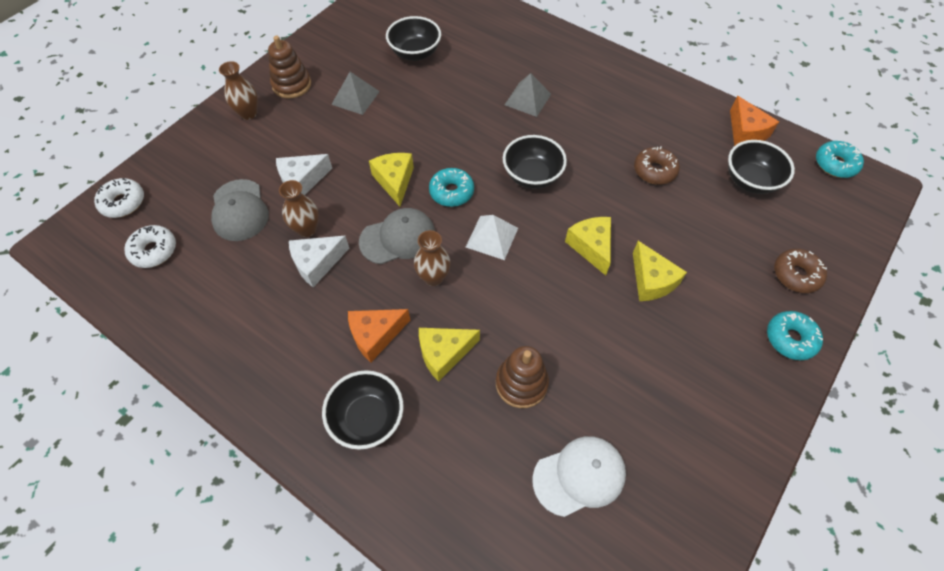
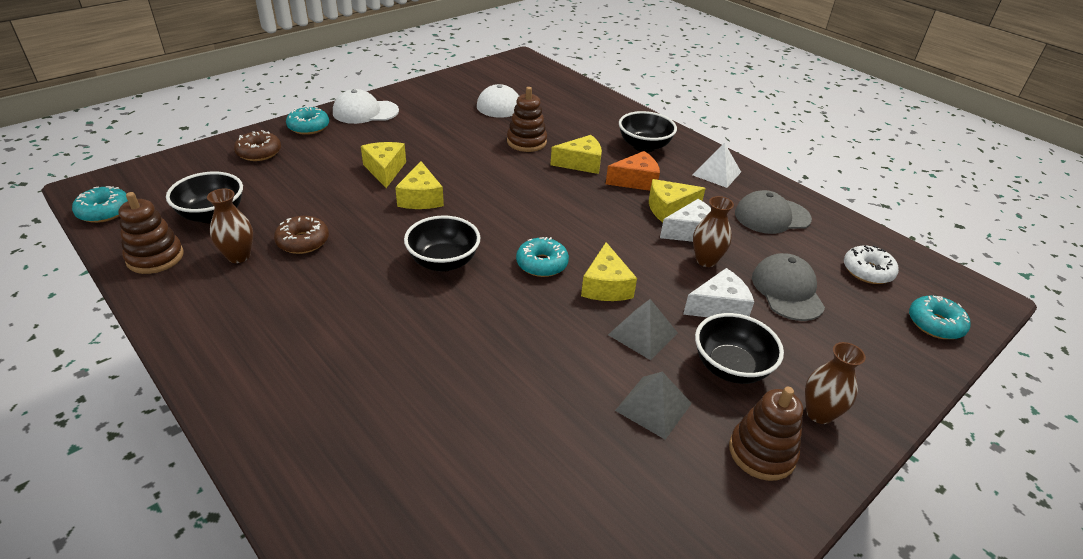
camera: 170 degrees left, 20 degrees down
(123, 202) = (935, 324): white donut -> turquoise donut
(338, 294) = (669, 209): none -> yellow cheese
(398, 238) = (608, 236): grey cap -> grey cap (772, 216)
(415, 53) = (543, 474): black bowl -> black bowl (730, 367)
(433, 277) = (579, 204): brown vase -> brown vase (238, 256)
(492, 237) = (513, 221): white pyramid -> white pyramid (716, 173)
(527, 99) = (395, 352): grey pyramid -> grey pyramid (643, 333)
(745, 132) = (155, 257): orange cheese -> brown stacking toy
(754, 396) = (365, 112): none -> white cap

